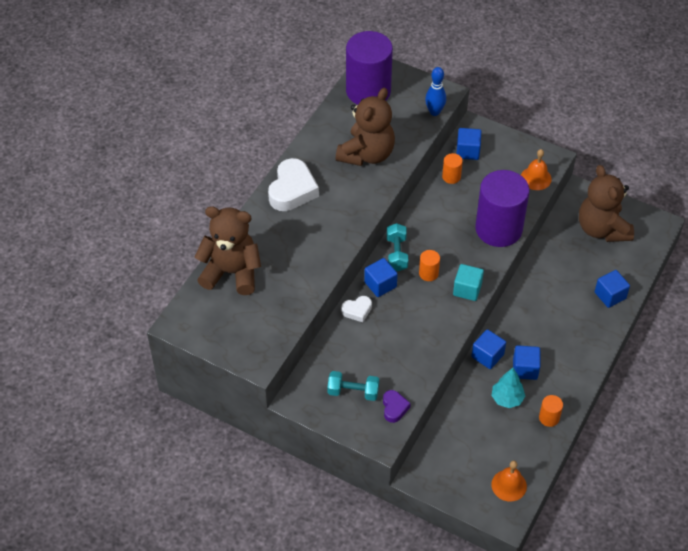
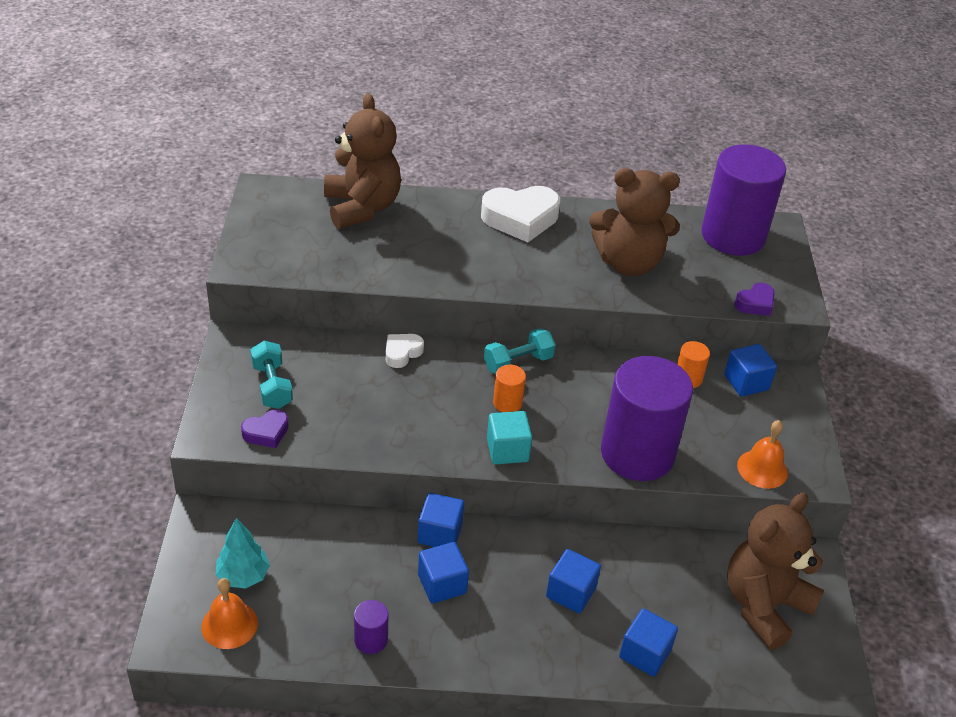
camera: 60 degrees right, 10 degrees down
(357, 310) = (402, 353): white heart -> white heart turned 90 degrees clockwise
(380, 284) = (457, 362): blue cube -> blue cube (571, 592)
(434, 112) = (755, 304): blue bowling pin -> purple heart
(507, 399) = (378, 578): turquoise tree -> turquoise tree (243, 576)
(549, 418) = (371, 640): orange cylinder -> purple cylinder

